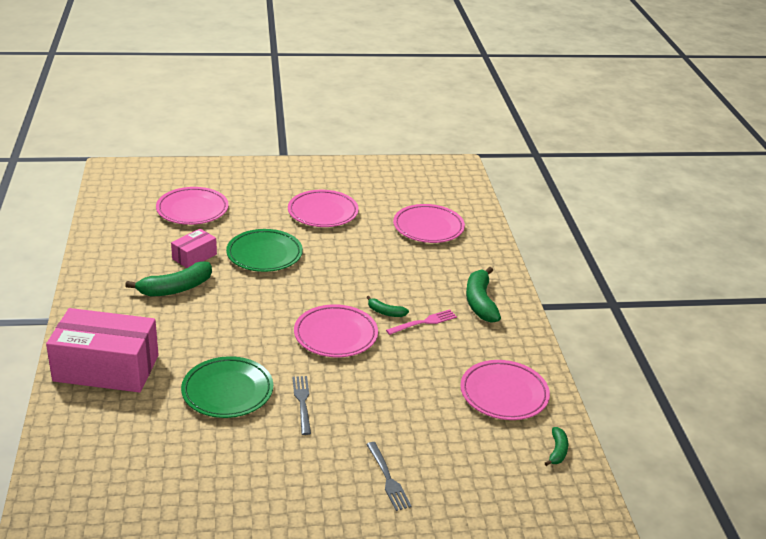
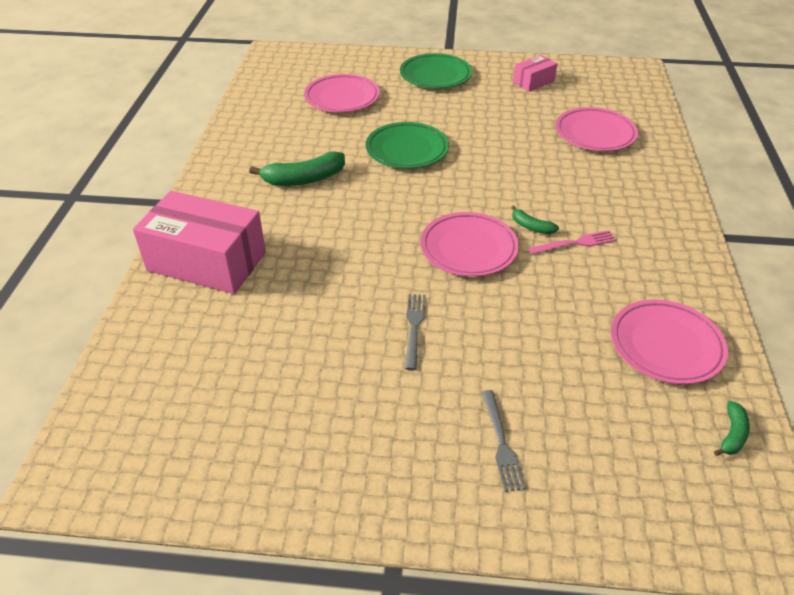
camera: 15 degrees right, 10 degrees up
(194, 256) = (332, 146): pink box -> pink box (533, 82)
(227, 391) = (331, 304): green plate -> green plate (435, 75)
(323, 212) = (479, 109): pink plate -> none
(480, 302) = (646, 225): green banana -> none

